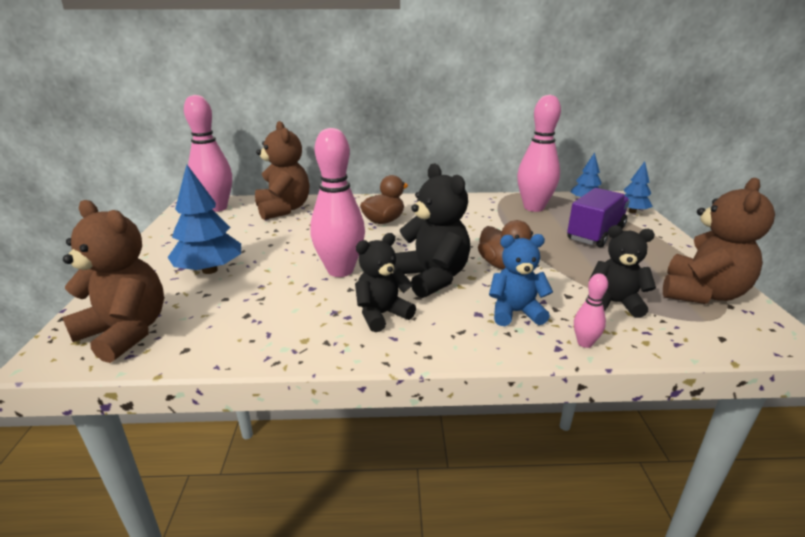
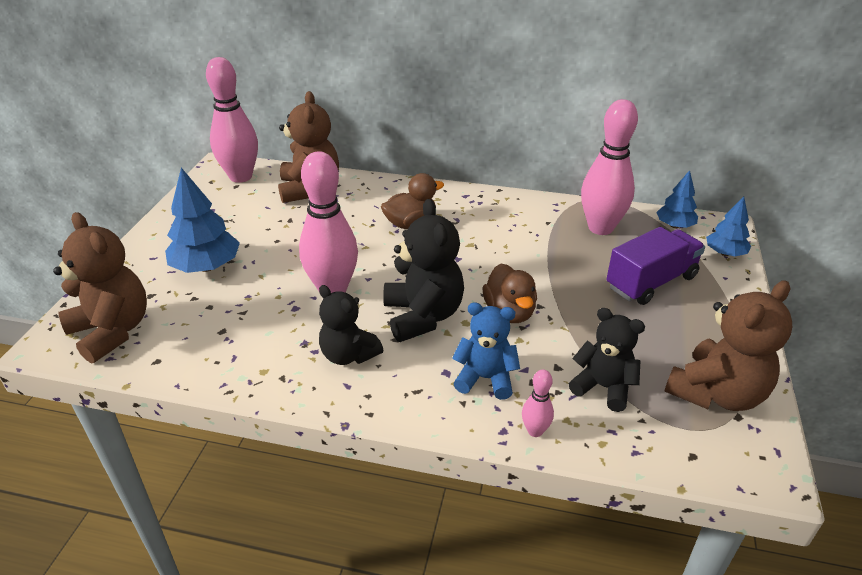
camera: 15 degrees right, 10 degrees up
(382, 315) = (348, 355): black teddy bear -> black teddy bear turned 120 degrees counterclockwise

